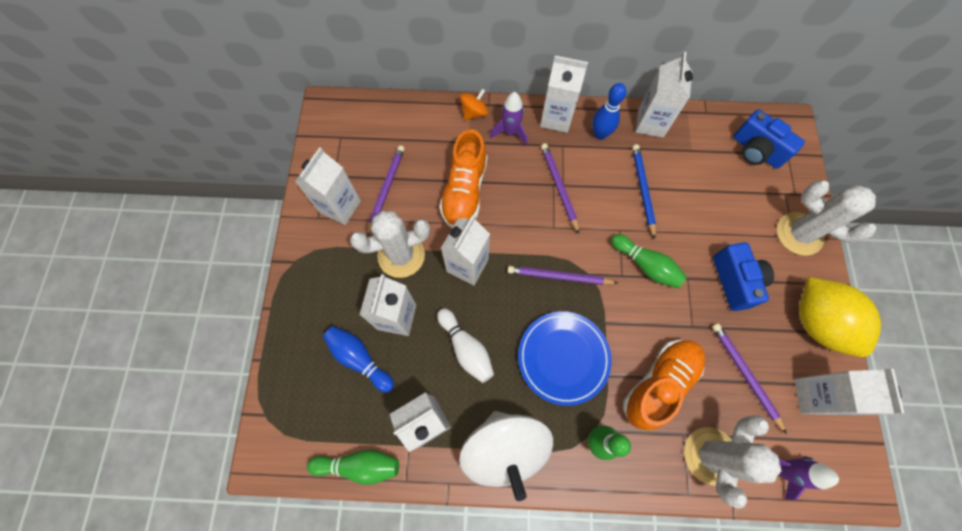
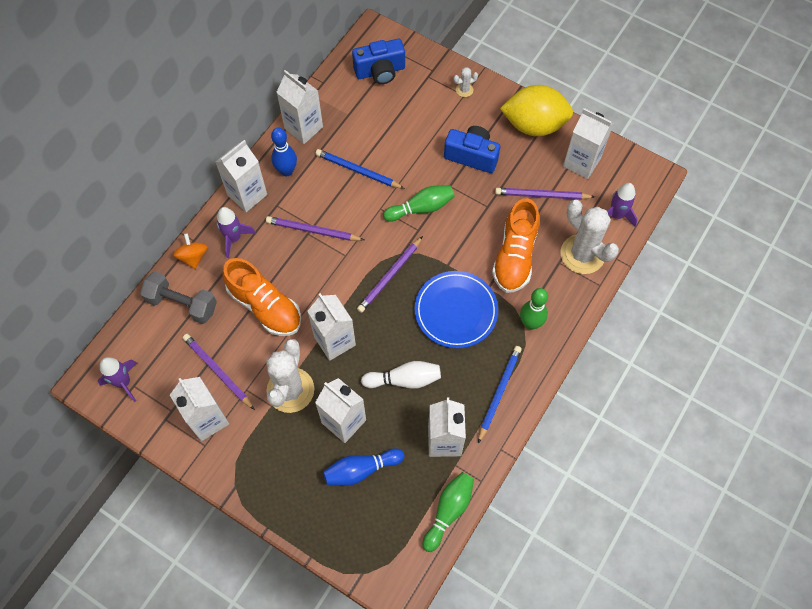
camera: 60 degrees left, 5 degrees down
(339, 129) = (123, 382): none -> purple rocket
(429, 129) = (182, 304): none -> grey dumbbell
(505, 449) = (499, 393): white spinning top -> blue pencil
(659, 384) = (515, 256): orange shoe -> orange shoe turned 150 degrees counterclockwise
(799, 234) = (464, 90): white cactus -> white cactus, size x0.43

